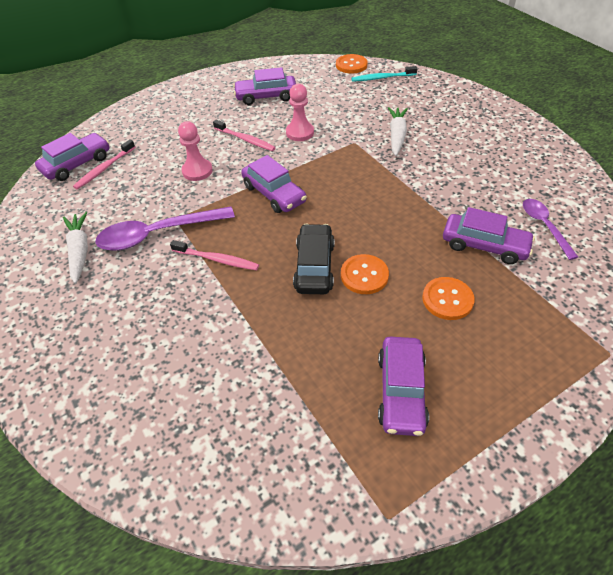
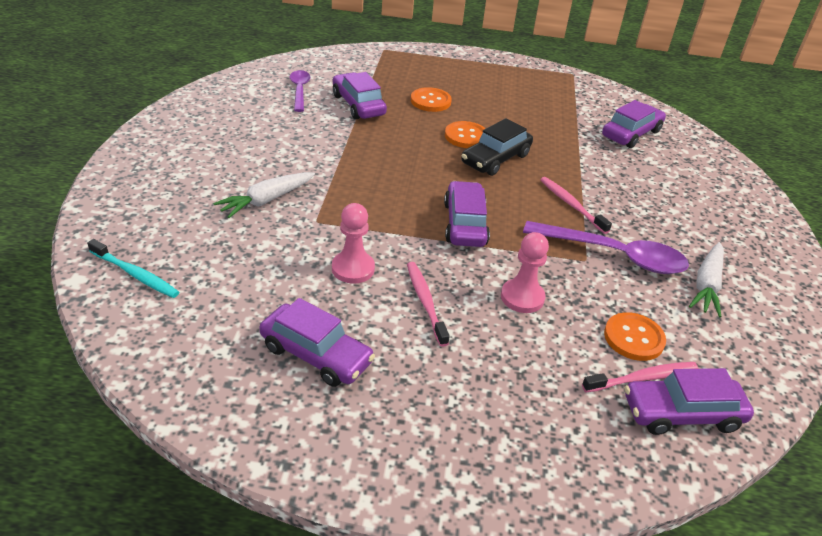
camera: 145 degrees left, 10 degrees down
(351, 65) = (123, 325): orange button -> orange button (633, 338)
(401, 391) = (515, 92): purple car -> purple car (631, 134)
(544, 226) = (299, 90): purple spoon -> purple spoon turned 150 degrees clockwise

